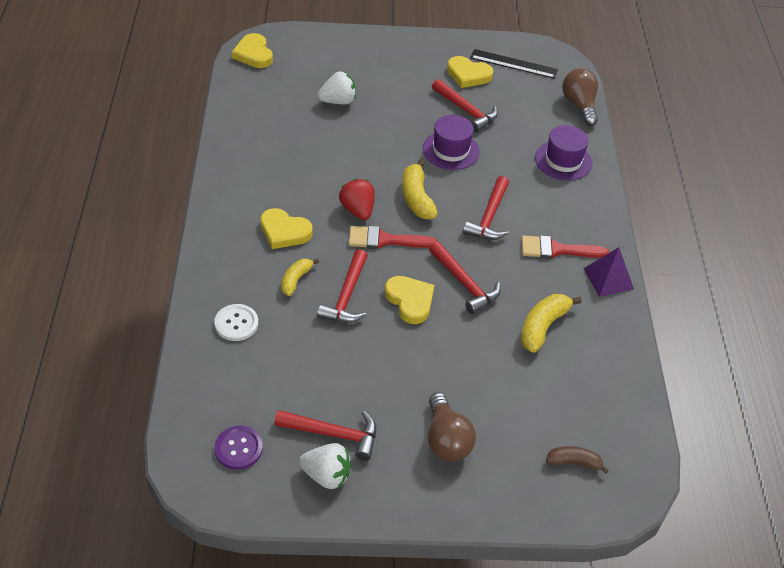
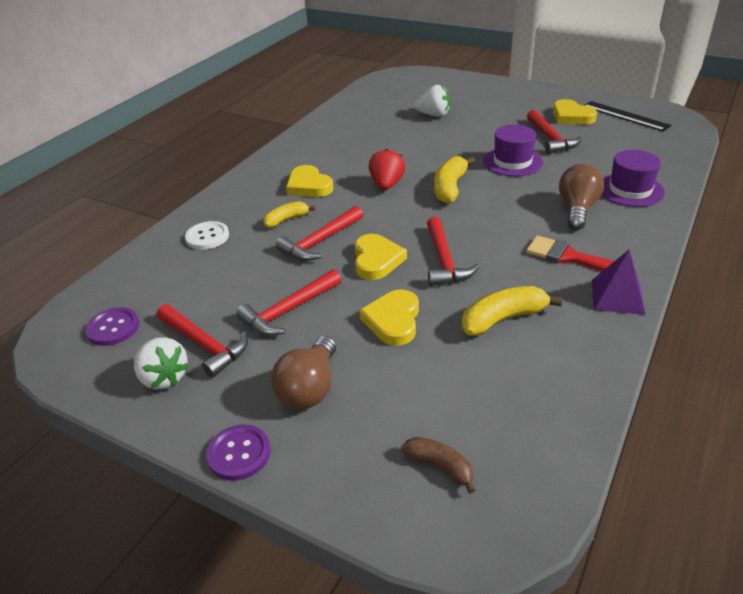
camera: 35 degrees right, 10 degrees down
(254, 54) = (389, 80): yellow heart -> yellow heart (393, 320)
(384, 240) = (392, 210): red brush -> none
(437, 510) = (239, 453): none -> purple button
(489, 217) = (513, 216): red hammer -> red hammer (288, 311)
(579, 105) = (678, 153): brown light bulb -> brown light bulb (577, 209)

